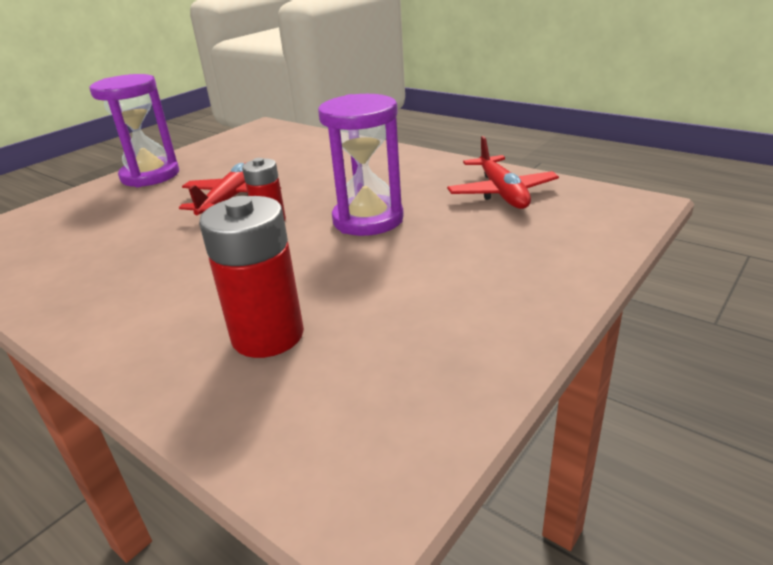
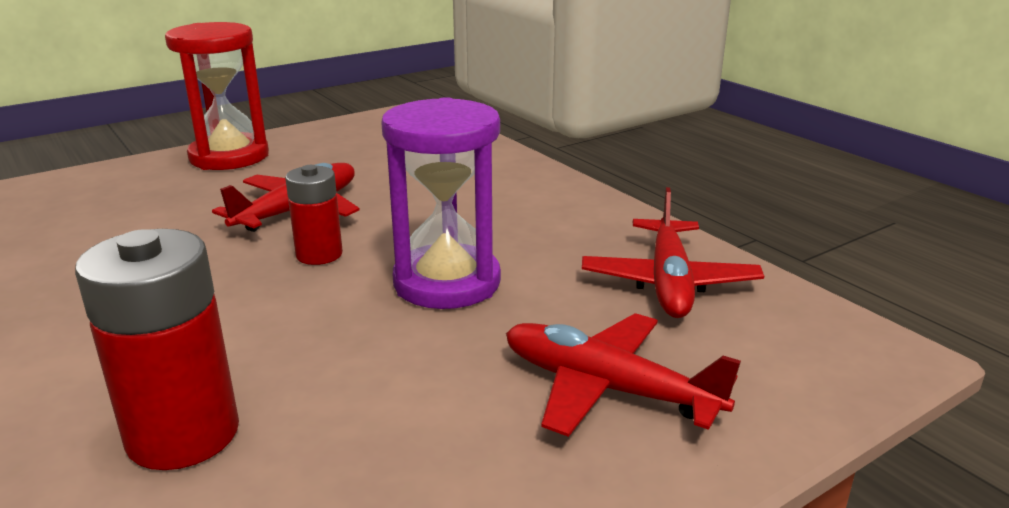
camera: 15 degrees right, 5 degrees down
(150, 176) = (229, 157): purple hourglass -> red hourglass
(507, 253) = (608, 388): none -> red plane

